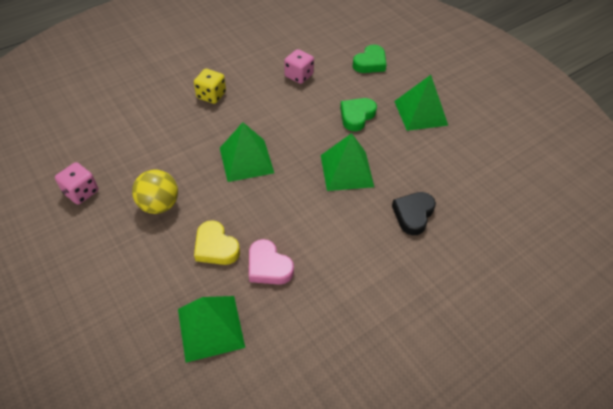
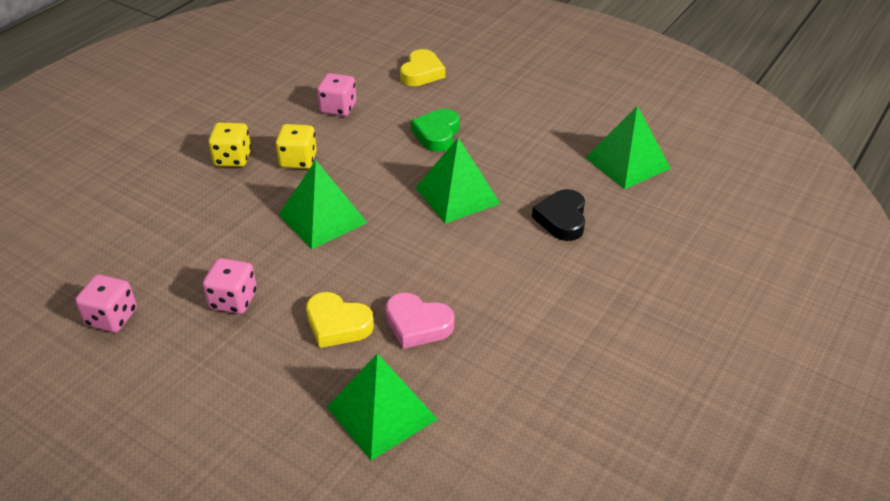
camera: 20 degrees left, 10 degrees down
(159, 205) = (233, 300): yellow ball -> pink dice
(252, 109) = (298, 160): none -> yellow dice
(370, 63) = (421, 73): green heart -> yellow heart
(420, 113) = (512, 111): green pyramid -> green pyramid (627, 163)

